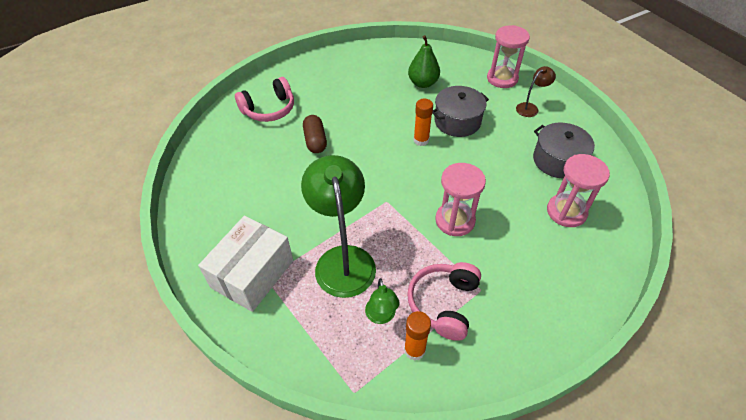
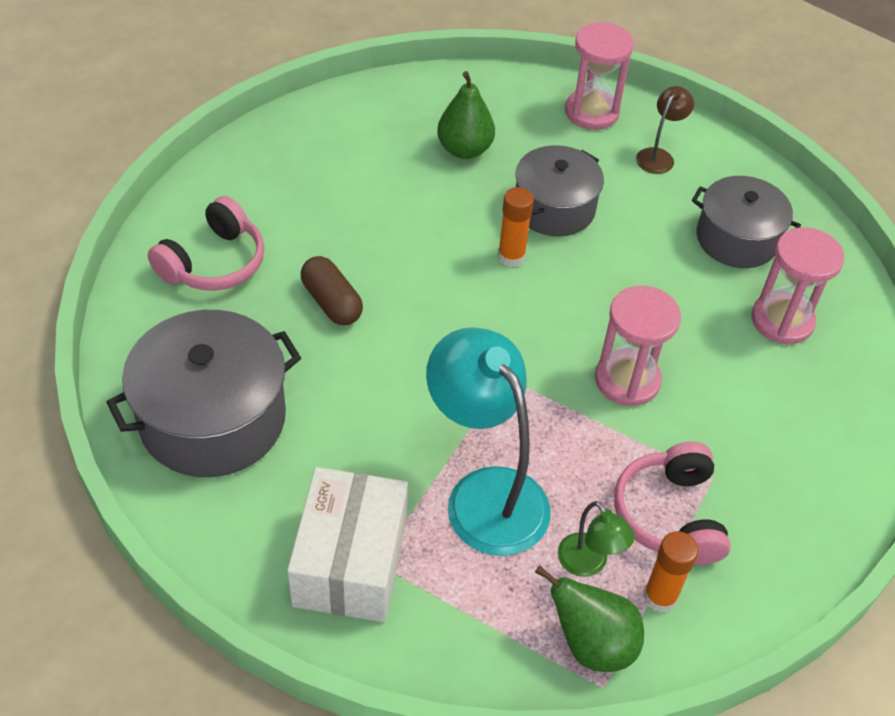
camera: 25 degrees left, 0 degrees up
(226, 182) = (212, 418): none -> grey pot
(343, 259) = (485, 494): green lamp -> turquoise lamp
(359, 364) = (591, 644): none -> green pear

